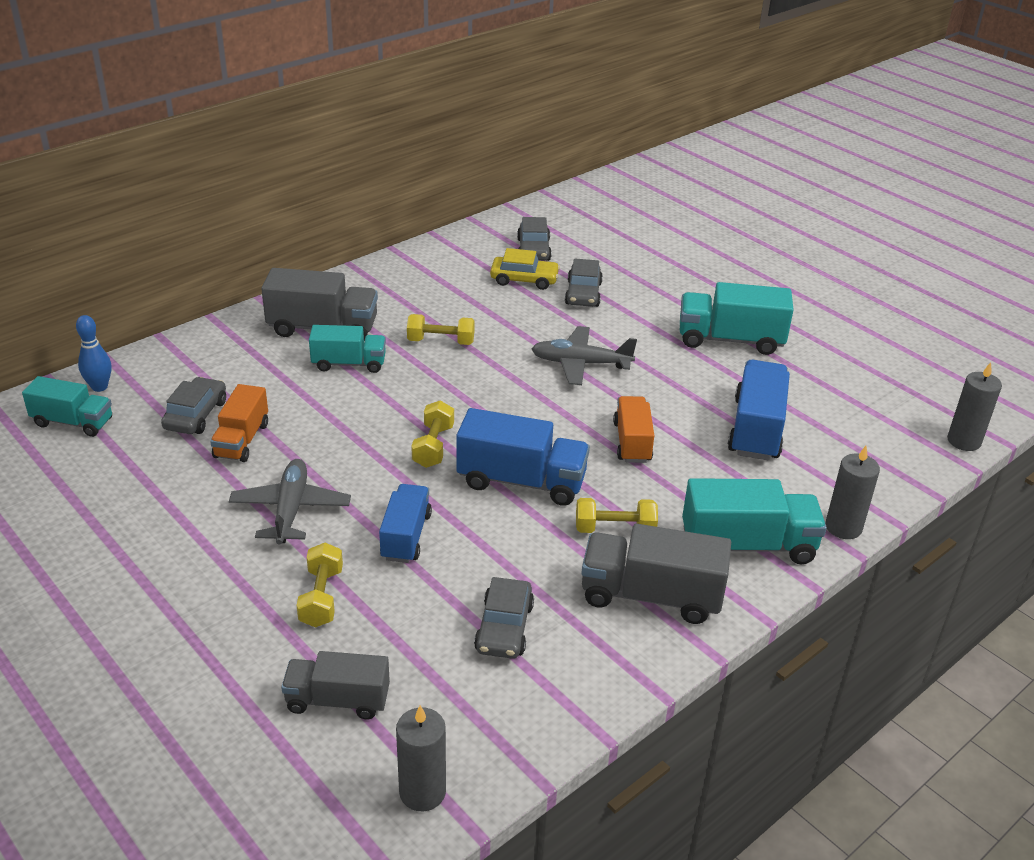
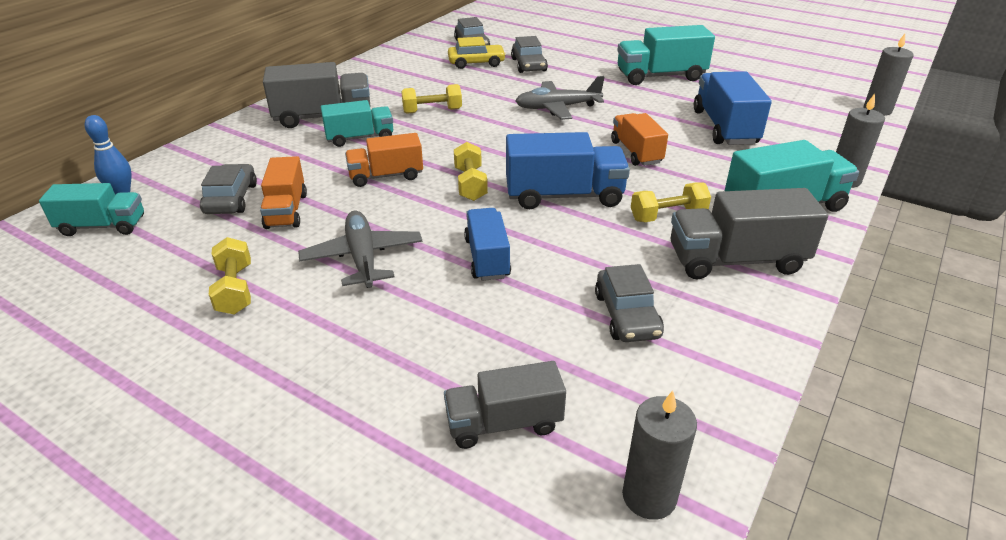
camera: 15 degrees left, 0 degrees up
(321, 597) = (433, 328): yellow dumbbell -> yellow dumbbell (235, 289)
(354, 418) = (386, 176): none -> orange truck

